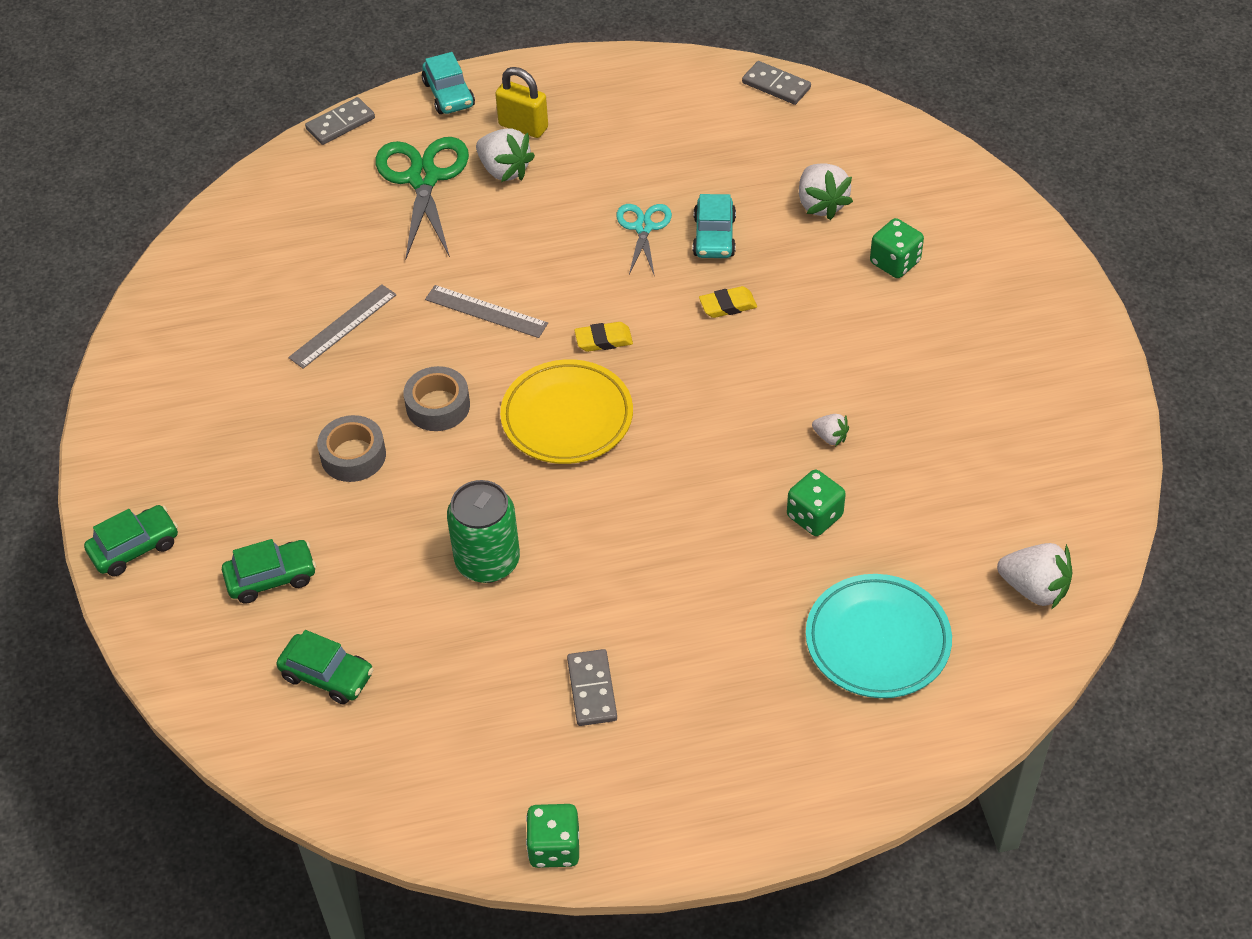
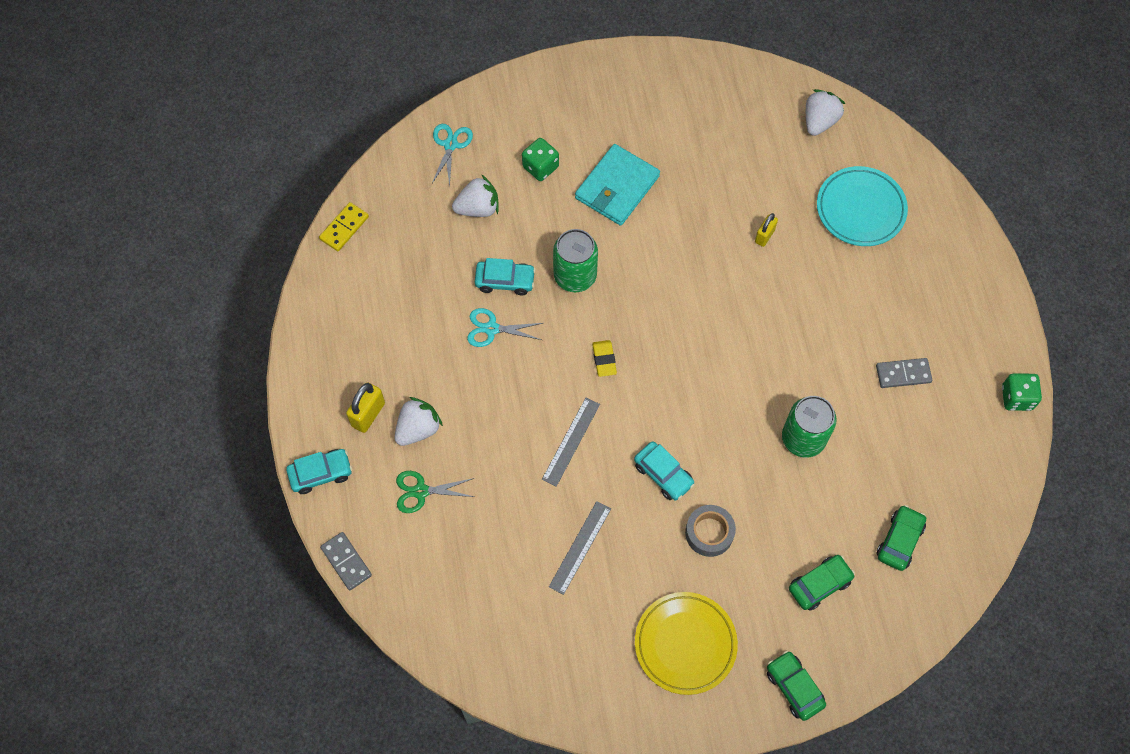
camera: 90 degrees left, 15 degrees up
(271, 578) = (819, 584): green car -> green car turned 75 degrees clockwise
(343, 326) = (580, 547): grey ruler -> grey ruler turned 75 degrees clockwise
(423, 178) = (421, 491): green scissors -> green scissors, size x0.58
(438, 406) = (663, 474): grey tape -> turquoise car
(567, 417) = (676, 385): yellow plate -> yellow plate (685, 644)
(728, 305) = (575, 276): yellow eraser -> green can
(776, 85) = (344, 228): grey domino -> yellow domino
(814, 516) = (764, 236): green dice -> yellow padlock
(830, 437) = (698, 221): white strawberry -> none
(874, 344) = (617, 187): none -> turquoise wallet
(915, 172) = (450, 145): none -> turquoise scissors

